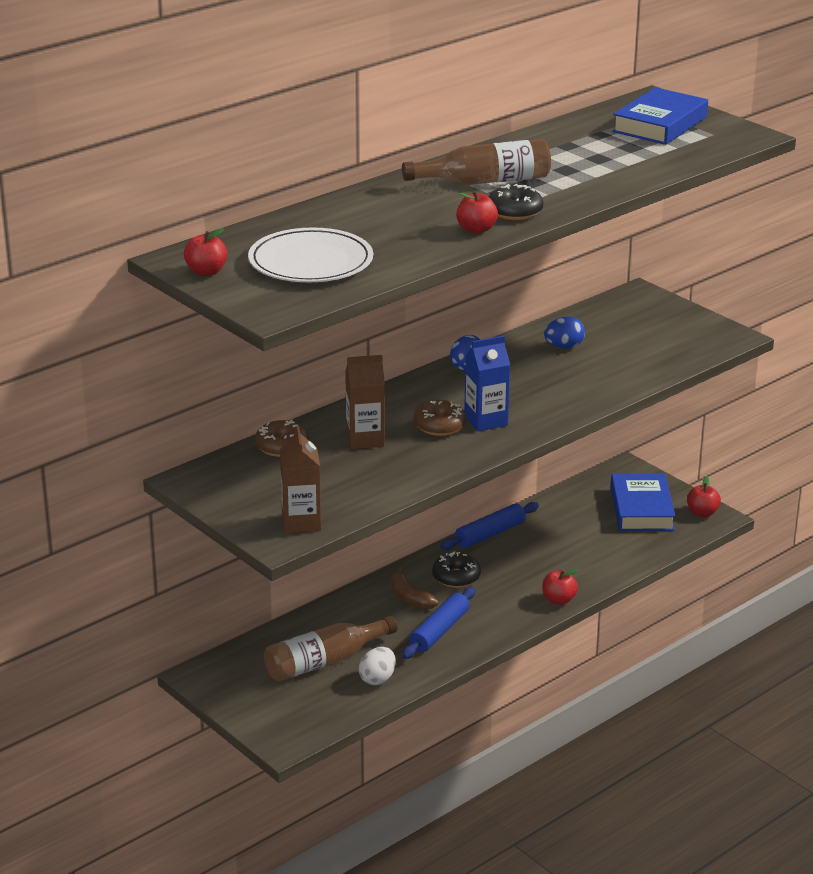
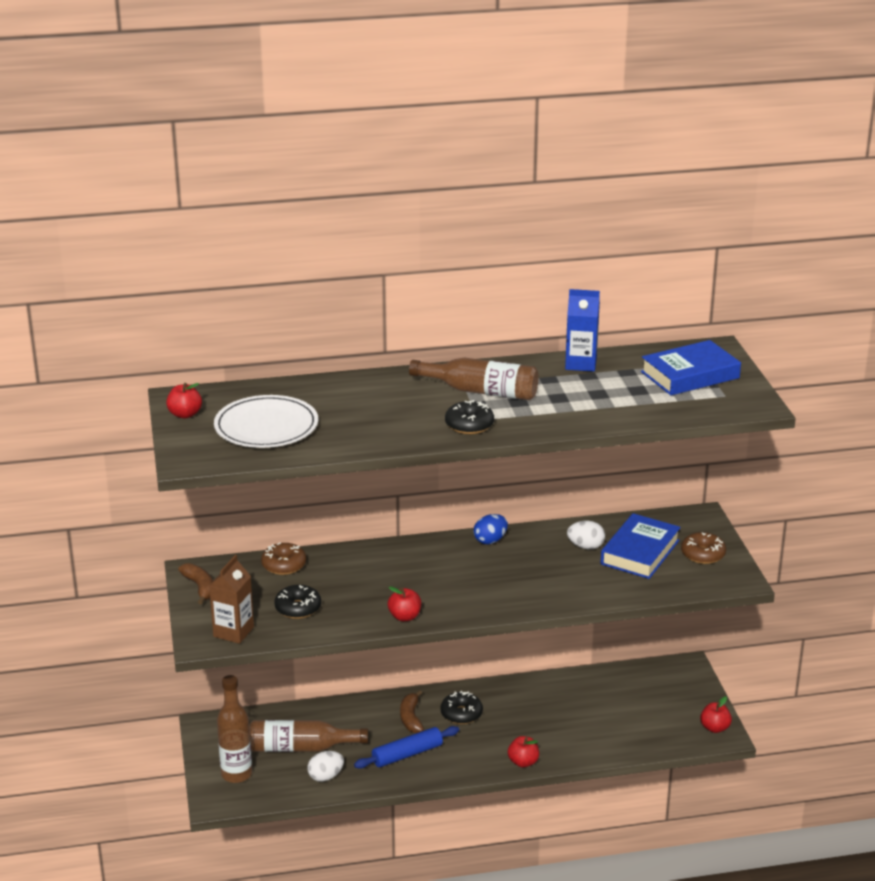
camera: 30 degrees right, 0 degrees up
(215, 493) = (200, 587): none -> brown banana
(281, 709) = (236, 774): none -> brown bottle
(344, 481) = (298, 608): none -> black donut
(365, 439) = (349, 579): brown carton -> none
(439, 426) = (415, 585): brown donut -> brown donut (703, 554)
(476, 229) = (420, 433): red apple -> red apple (405, 617)
(486, 421) = (455, 592): blue carton -> blue carton (581, 364)
(490, 534) = (521, 686): blue rolling pin -> none
(564, 347) = (585, 546): blue egg -> white egg
(641, 509) = (666, 707): blue book -> blue book (640, 552)

